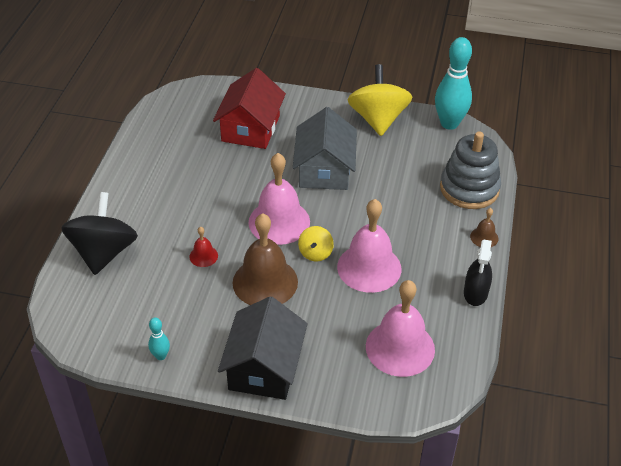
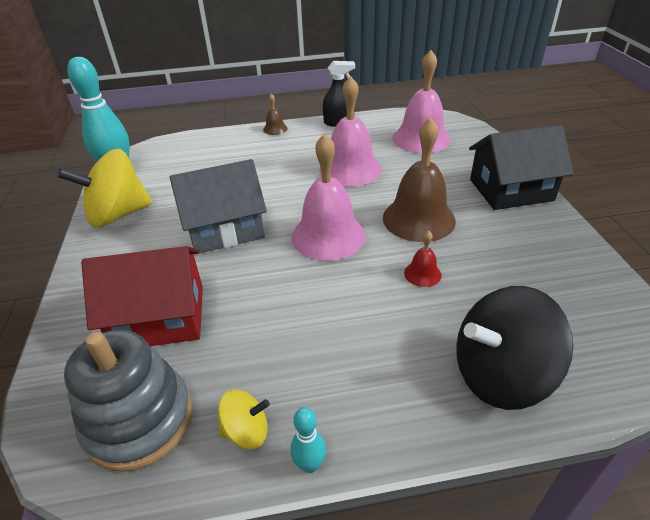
camera: 110 degrees left, 5 degrees down
(161, 356) = (574, 253): turquoise bowling pin -> turquoise bowling pin (310, 464)
(315, 253) = (355, 200): yellow spinning top -> yellow spinning top (246, 431)
(469, 189) = (216, 144): grey stacking toy -> grey stacking toy (139, 420)

